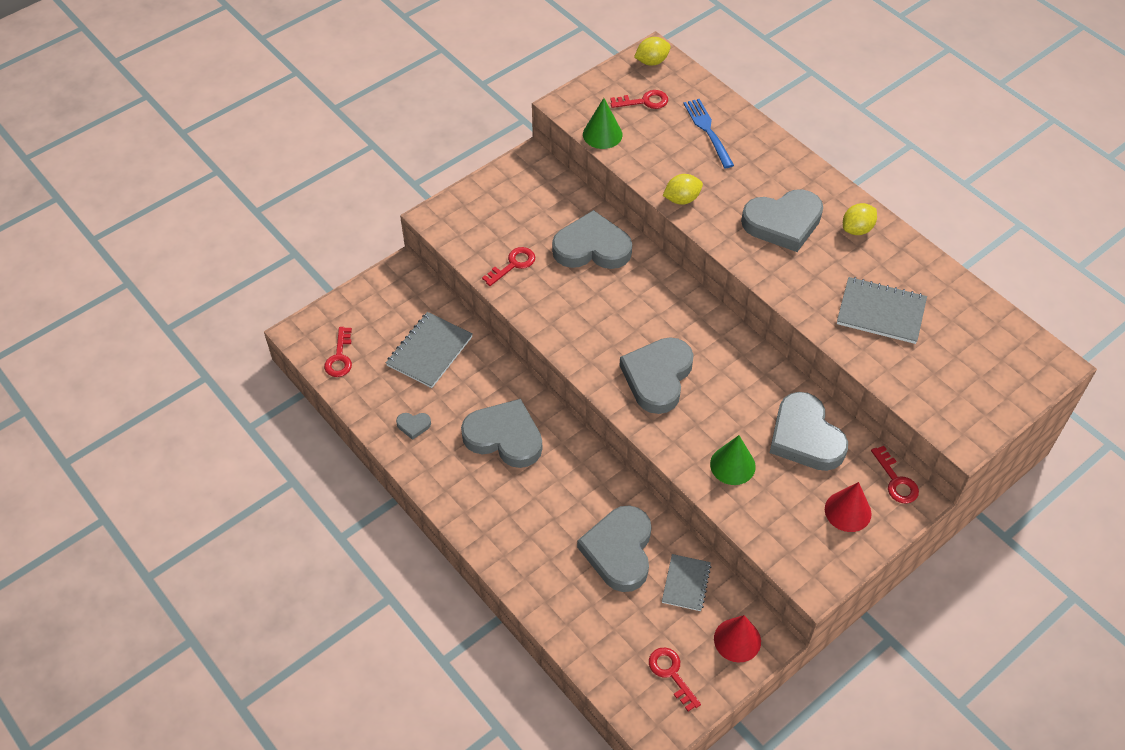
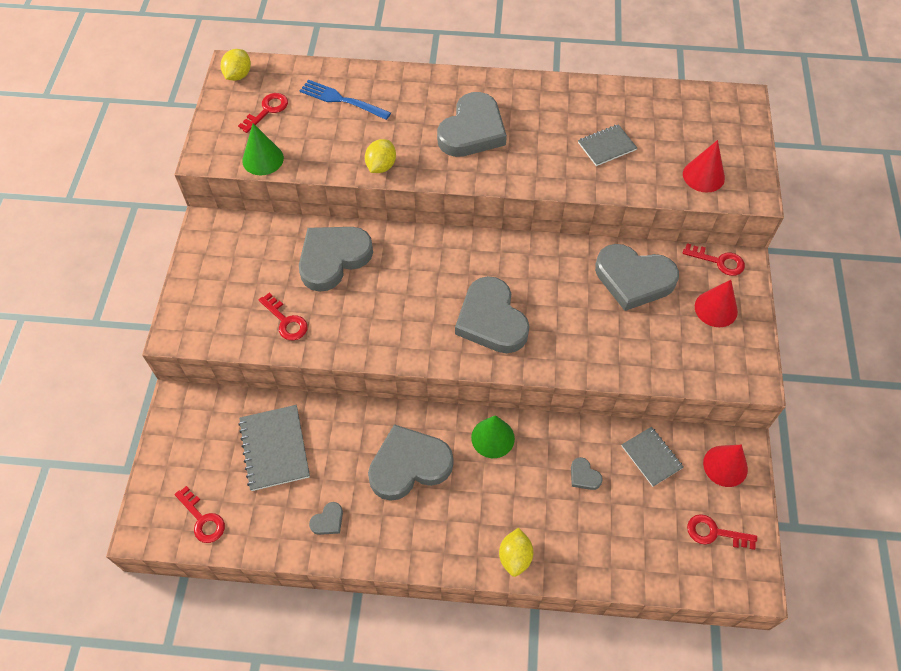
camera: 45 degrees left, 5 degrees up
(513, 264) = (286, 321): red key -> red key turned 135 degrees clockwise
(619, 551) = (584, 476): grey heart -> grey heart, size x0.41
(732, 465) = (612, 341): green cone -> green cone (492, 438)
(857, 229) = (525, 99): yellow lemon -> yellow lemon (515, 557)
(881, 312) = (606, 146): grey notebook -> grey notebook, size x0.65
(937, 394) = (703, 176): none -> red cone

